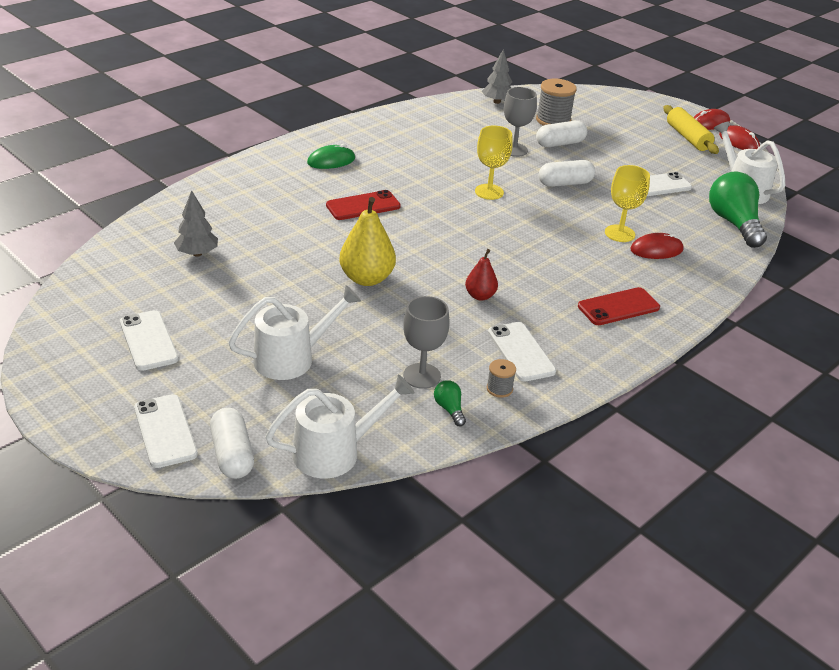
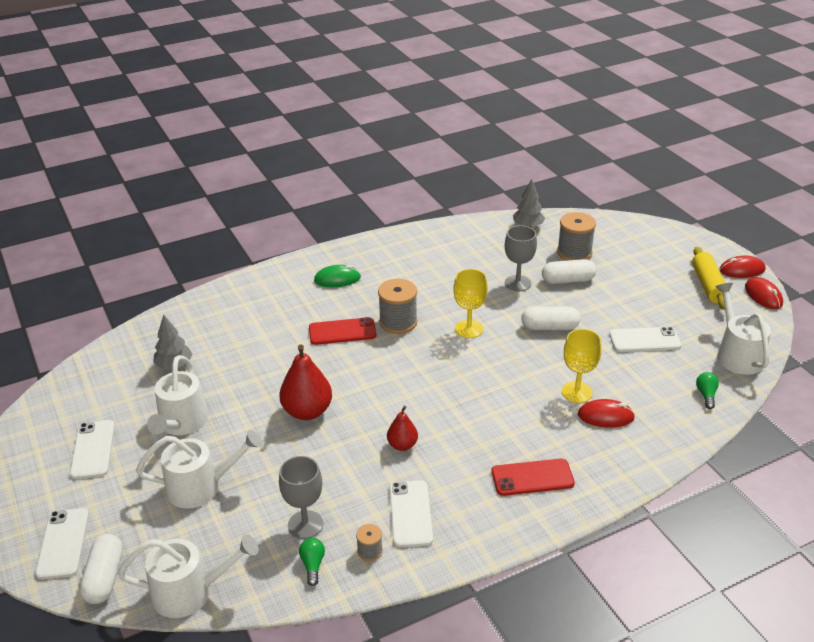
camera: 20 degrees right, 0 degrees up
(236, 305) = (181, 423): none -> white watering can
(366, 278) = (307, 411): yellow pear -> red pear
(415, 192) = (398, 322): none -> grey spool
(734, 223) = (706, 395): green light bulb -> green light bulb, size x0.44

